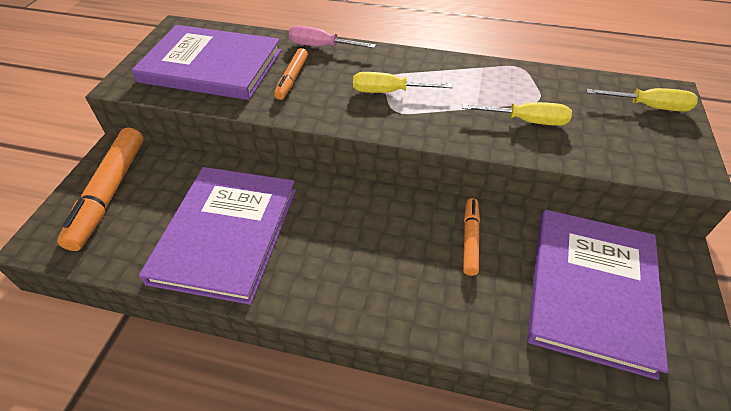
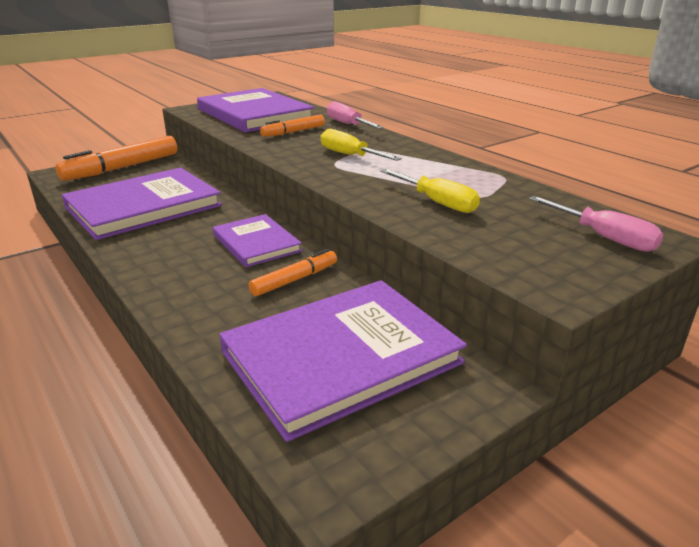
camera: 40 degrees right, 20 degrees down
(389, 218) = (256, 243): none -> purple book
(649, 107) = (604, 237): yellow screwdriver -> pink screwdriver

